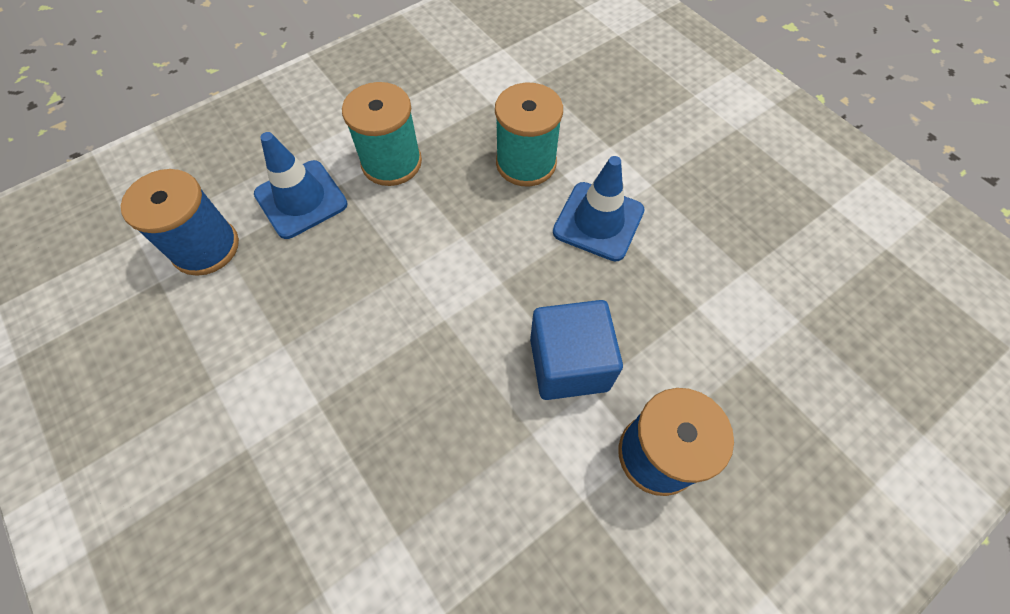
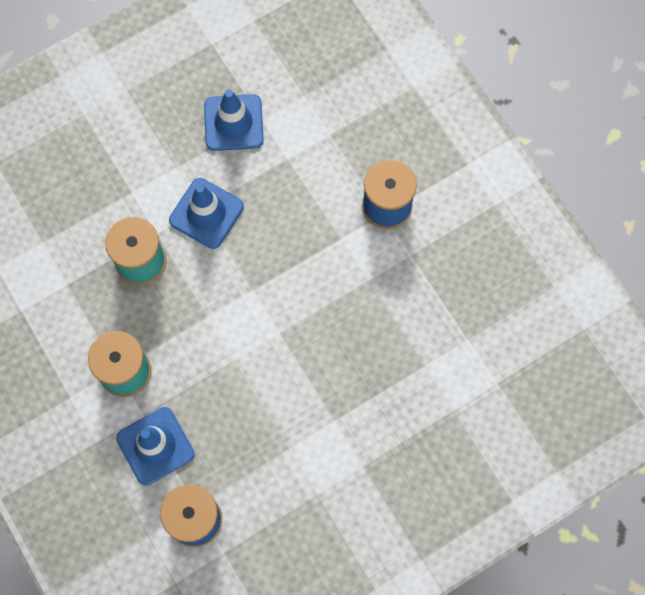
camera: 85 degrees left, 10 degrees up
(569, 364) = (321, 251): blue cube -> none
(730, 239) = (233, 123): none -> blue traffic cone

